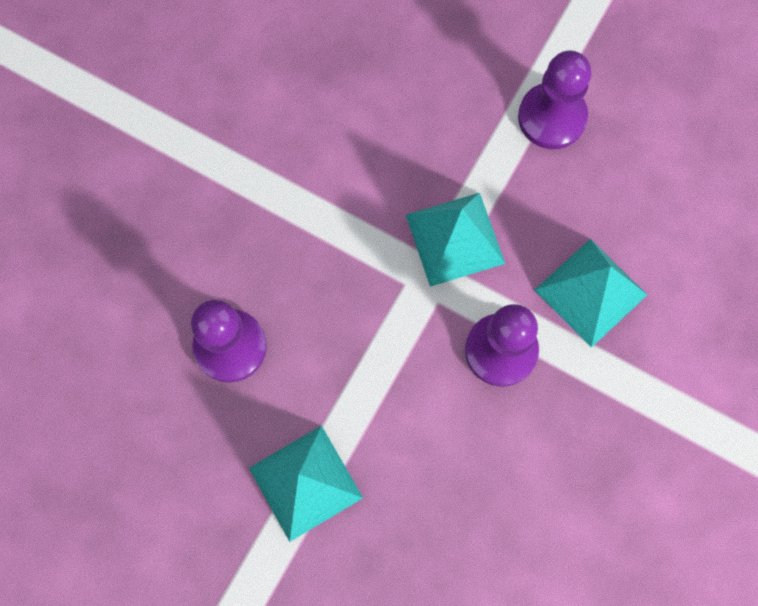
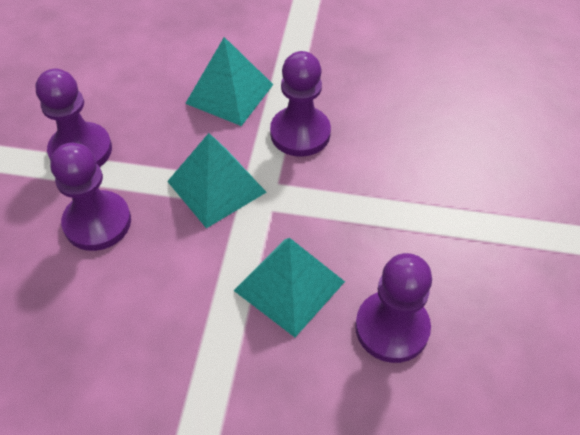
camera: 110 degrees left, 20 degrees down
(305, 482) = (474, 228): turquoise pyramid -> turquoise pyramid (289, 286)
(449, 117) = (97, 222): none -> purple pawn

